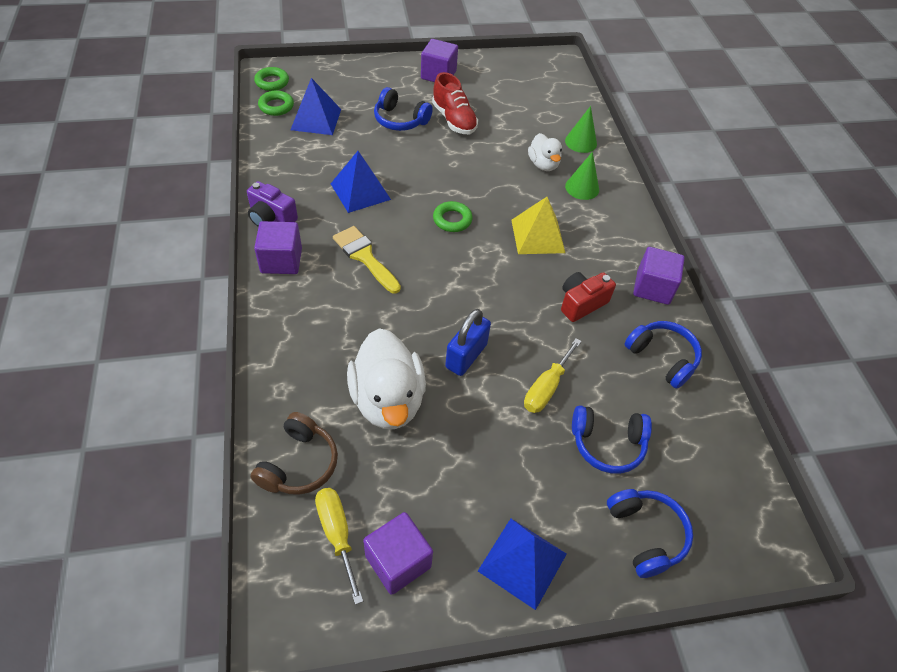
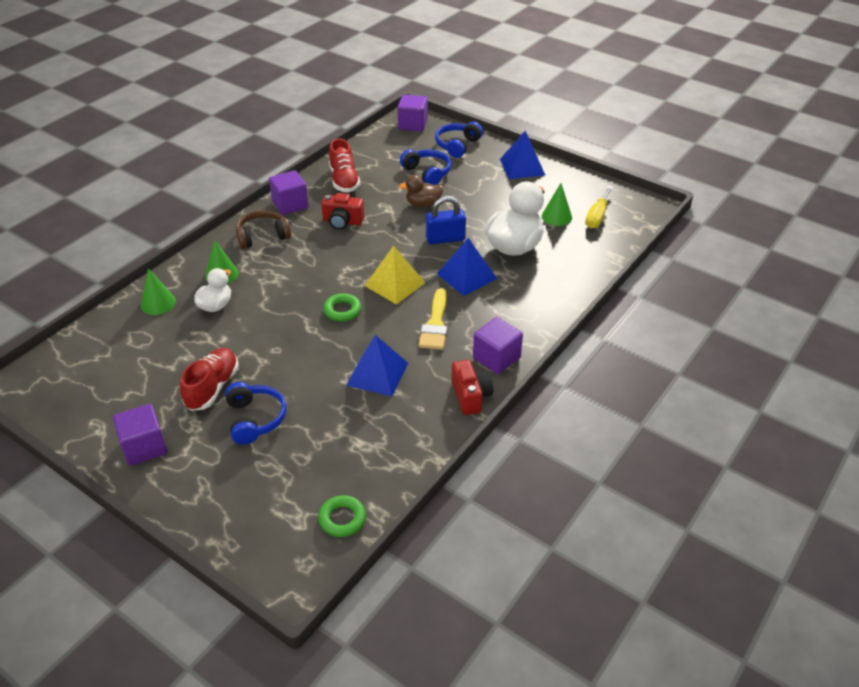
camera: 130 degrees left, 10 degrees down
(271, 218) = (470, 396): purple camera -> red camera
(272, 82) = (309, 560): green ring -> none
(299, 464) = (591, 249): brown headphones -> brown headphones (262, 236)
(316, 119) = (325, 474): blue pyramid -> blue pyramid (466, 276)
(386, 491) = (556, 216): none -> green cone
(398, 561) = (577, 195): purple cube -> purple cube (412, 124)
(537, 236) = (304, 266): yellow pyramid -> yellow pyramid (395, 284)
(546, 388) = (423, 204): yellow screwdriver -> brown duck
(662, 357) = (344, 180): blue headphones -> red shoe

